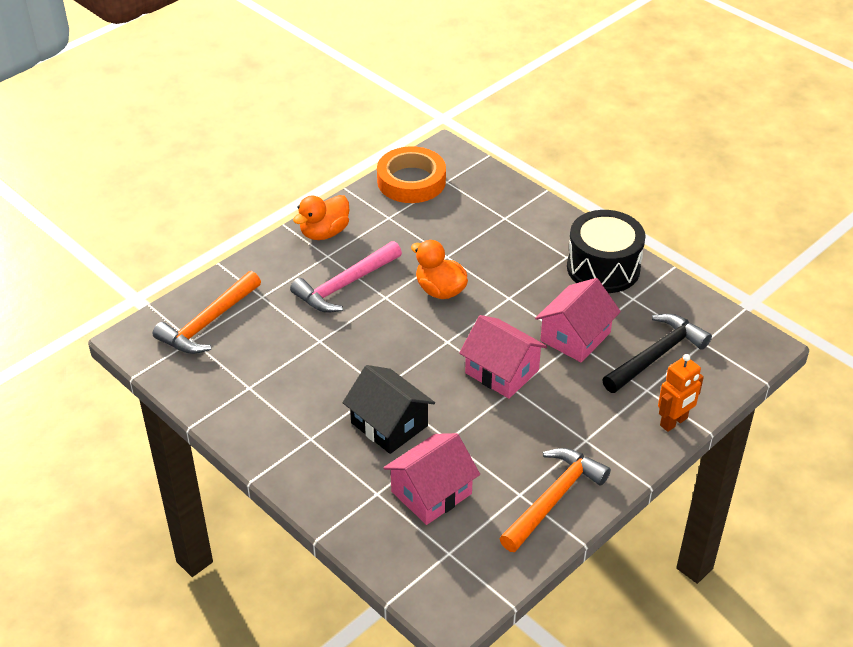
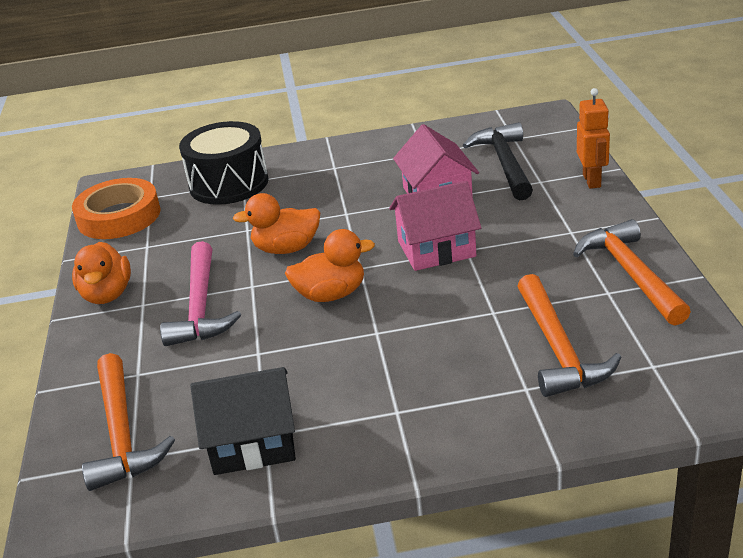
camera: 50 degrees left, 10 degrees down
(389, 424) = (434, 345): black house -> black house (253, 442)
(405, 343) = (331, 294): none -> orange duck
(431, 492) = (558, 348): pink house -> orange hammer
(603, 268) = (371, 154): black drum -> black drum (229, 184)

